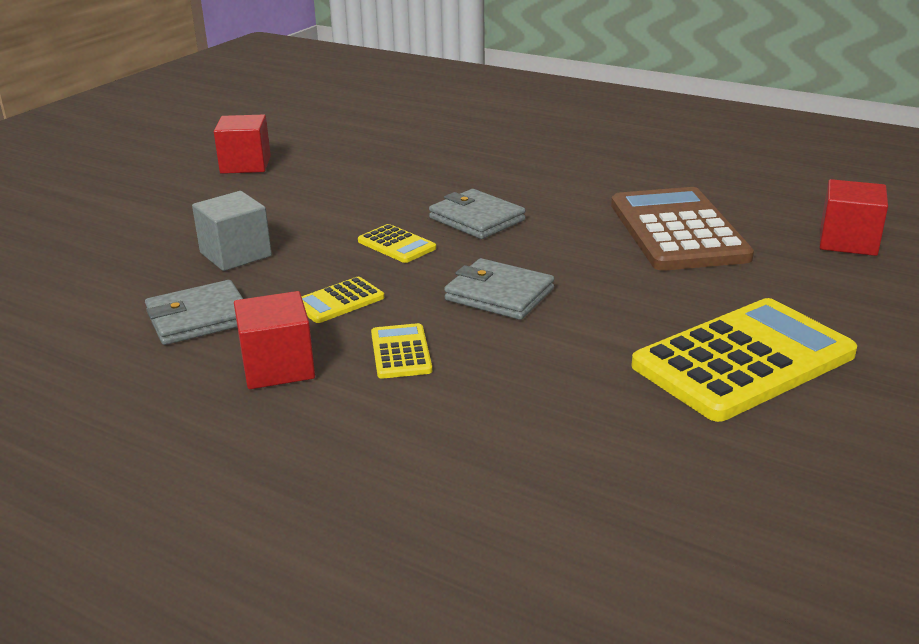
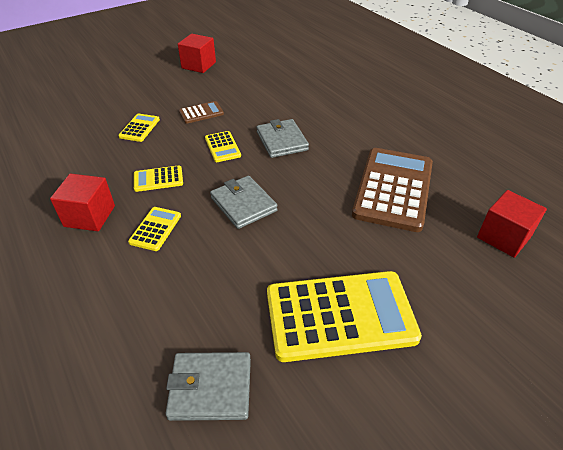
camera: 25 degrees right, 15 degrees up
(199, 318) = (85, 167): grey wallet -> grey wallet (210, 388)
(235, 254) = (139, 128): grey cube -> yellow calculator
(317, 216) = (201, 113): none -> brown calculator

